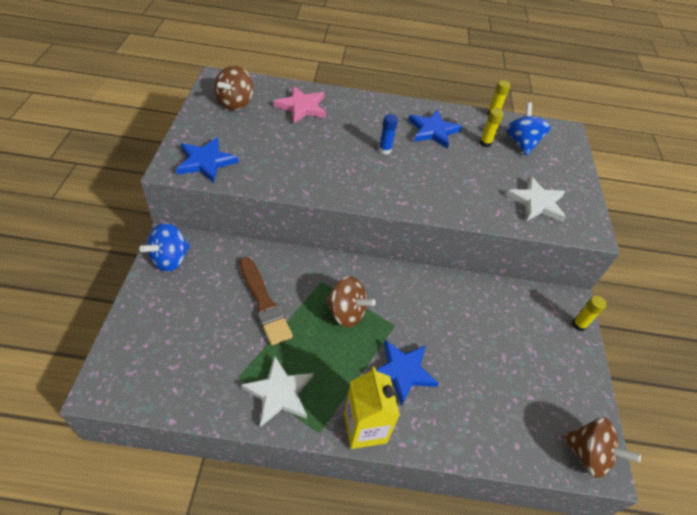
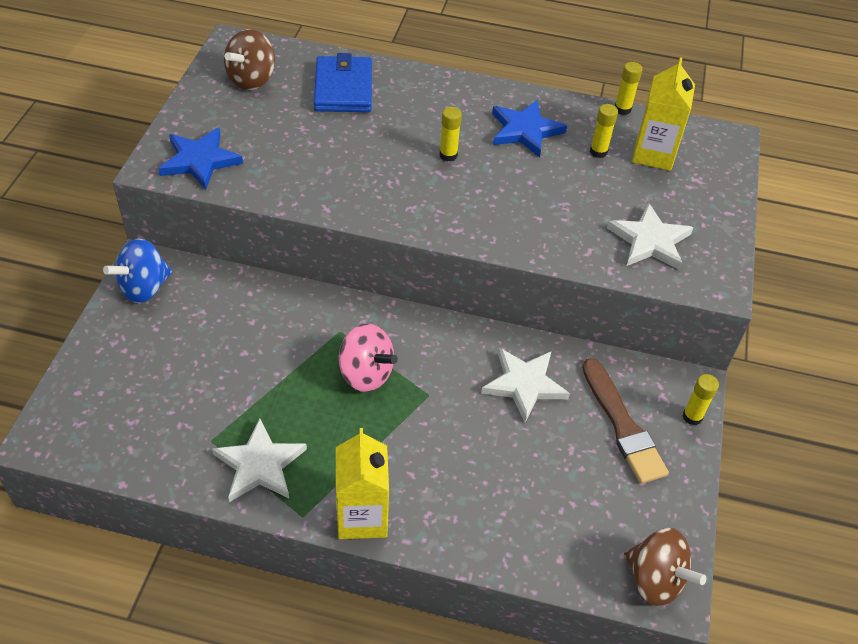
camera: 10 degrees right, 0 degrees up
(264, 303) = (258, 353): brown brush -> brown brush (622, 425)
(301, 107) = (343, 88): pink star -> blue wallet
(346, 313) = (366, 374): brown spinning top -> pink spinning top
(385, 150) = (448, 155): blue glue stick -> yellow glue stick
(402, 371) = (426, 454): blue star -> none
(460, 311) = (524, 384): none -> white star
(521, 143) = (653, 154): blue spinning top -> yellow carton

